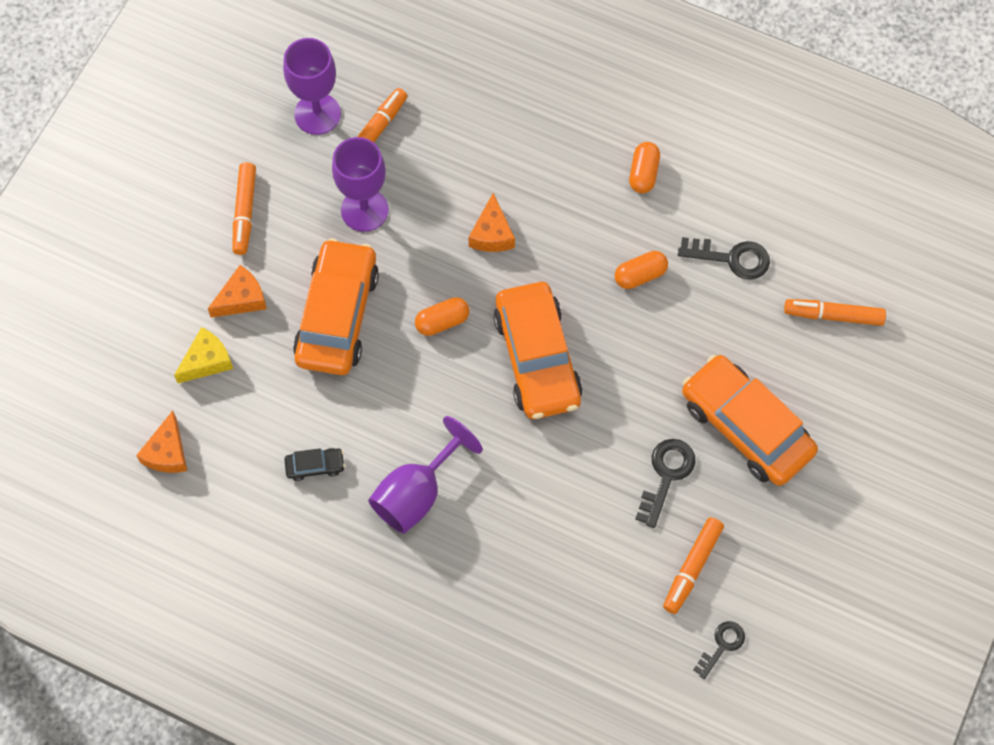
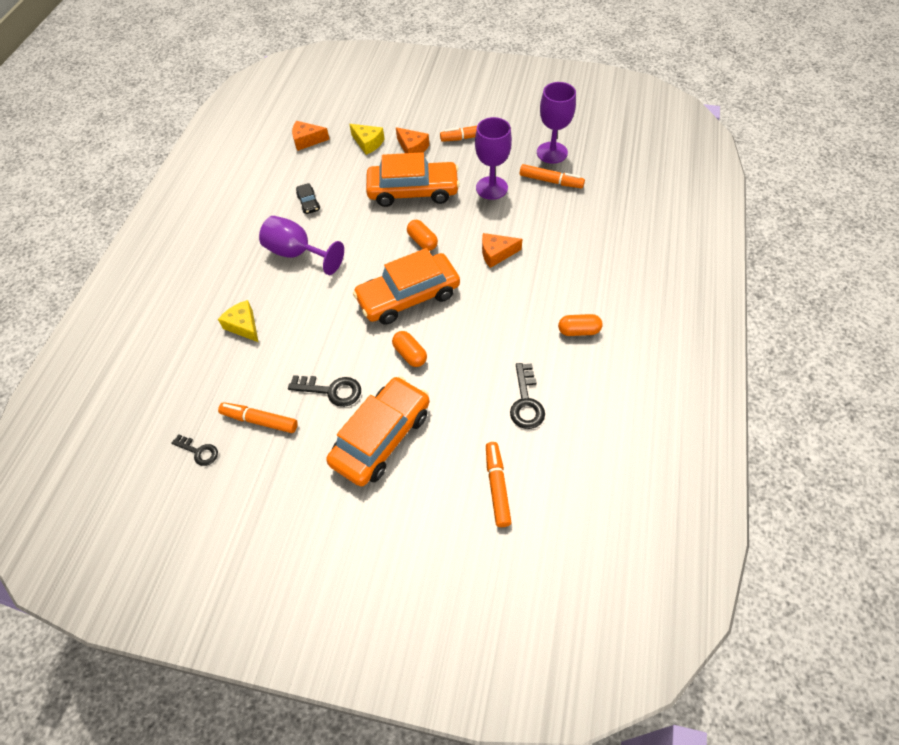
camera: 80 degrees right, 10 degrees down
(533, 578) = (243, 326): none -> yellow cheese
(640, 275) = (492, 344): orange capsule -> orange capsule (410, 354)

